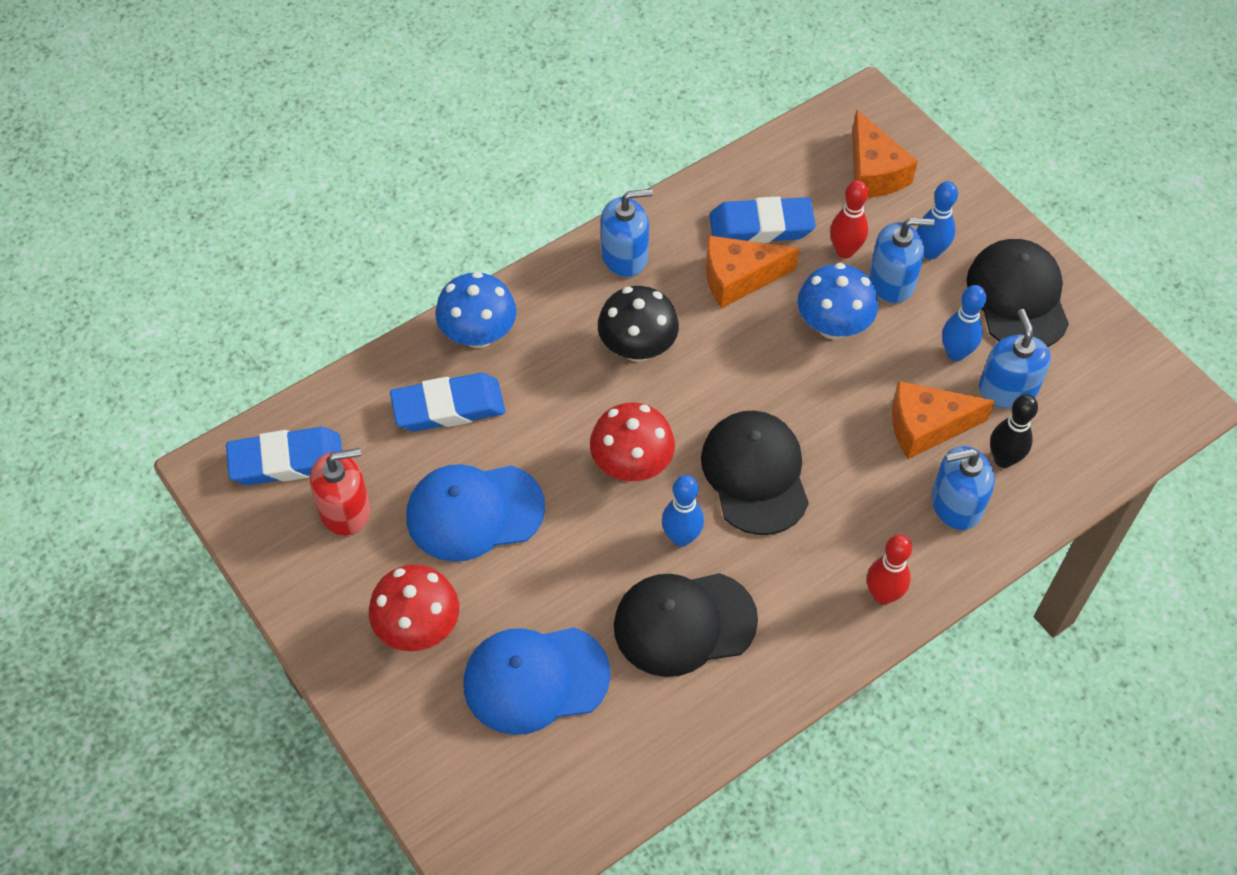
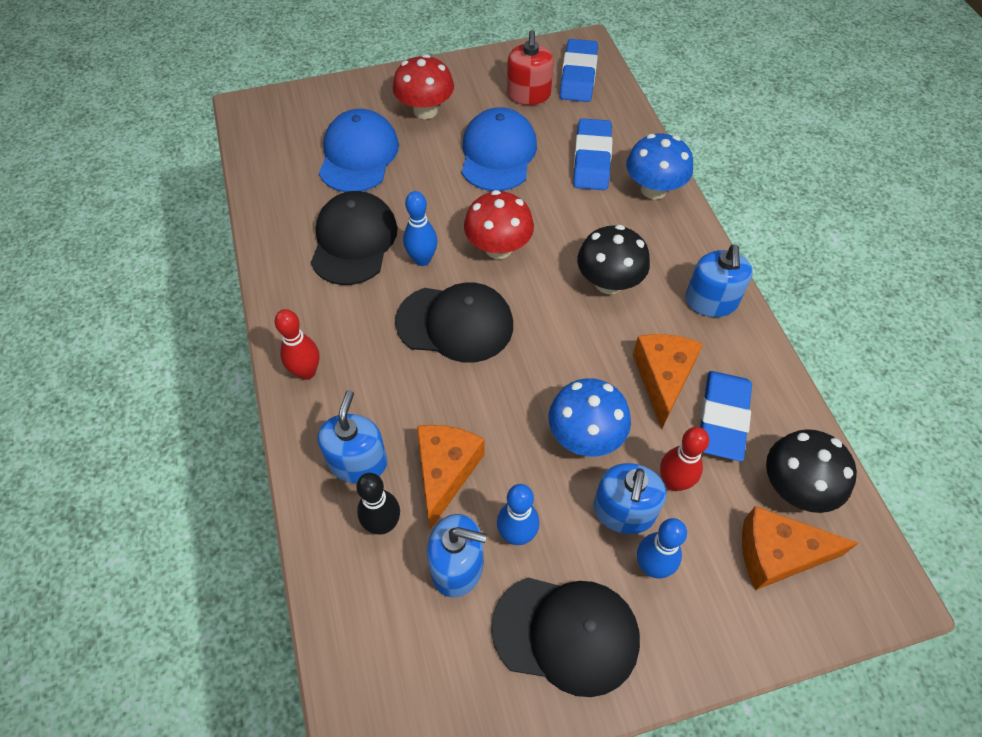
camera: 110 degrees right, 0 degrees up
(806, 167) = (795, 488): none -> black mushroom

